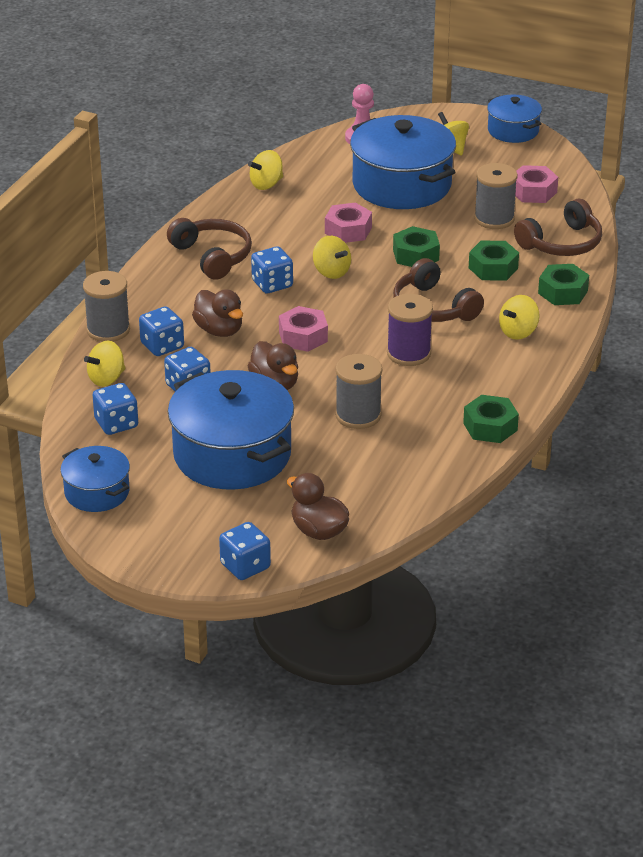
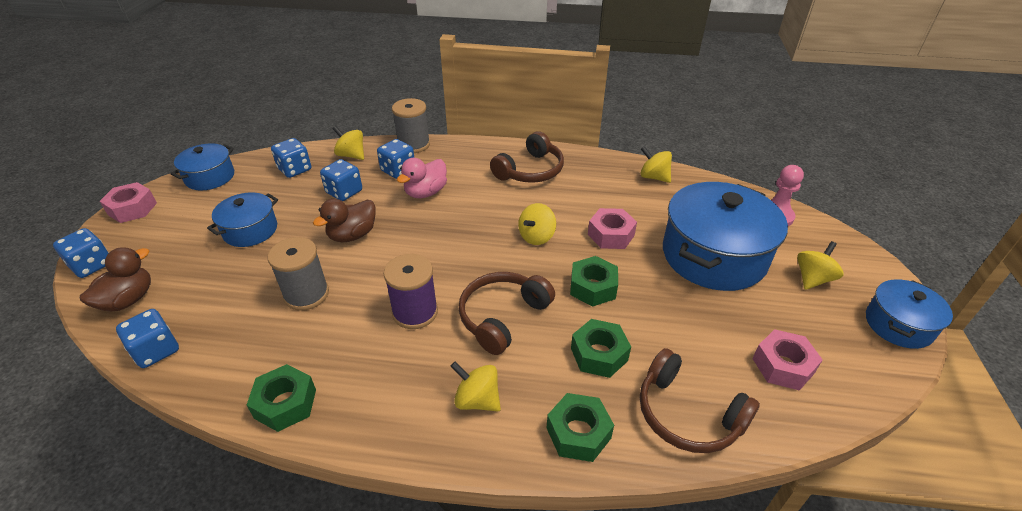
camera: 75 degrees right, 5 degrees up
(219, 330) = (426, 192): brown duck -> pink duck
(232, 454) = (250, 230): blue pot -> blue pot, size x0.54
(272, 284) = (502, 207): blue dice -> blue dice (156, 350)
(303, 336) = (428, 238): pink nut -> pink nut (132, 209)
(494, 219) = (699, 338): grey spool -> none

